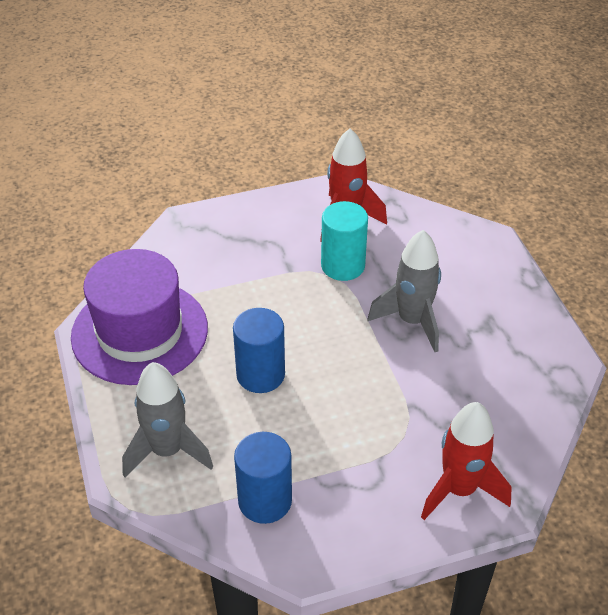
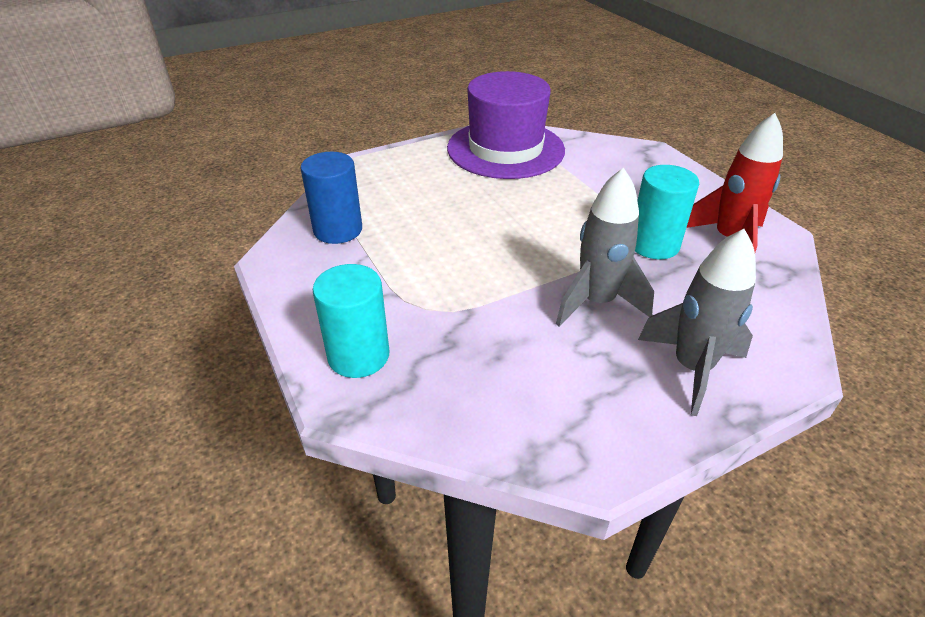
camera: 80 degrees right, 5 degrees down
(167, 451) = (384, 178): grey rocket -> grey rocket (691, 368)
(260, 374) = (480, 211): blue cylinder -> none
(459, 489) = (358, 355): red rocket -> turquoise cylinder

